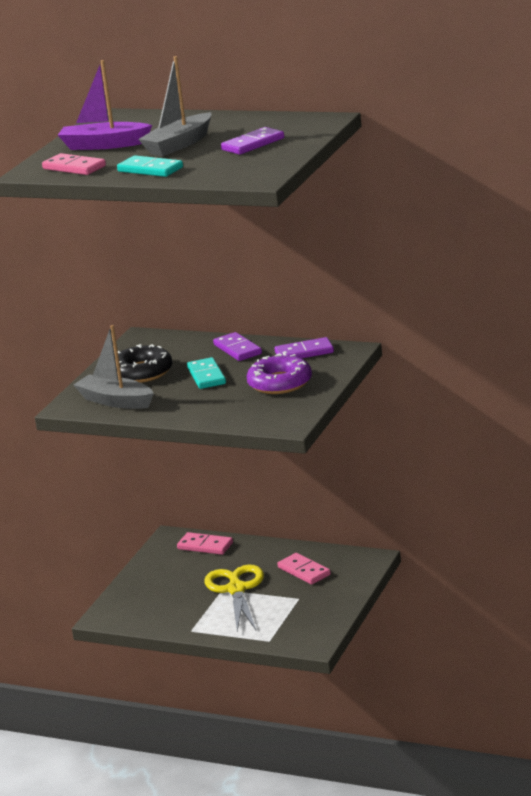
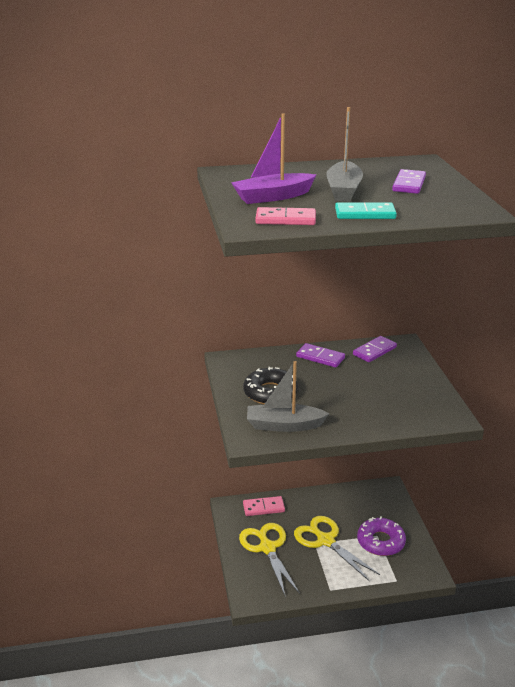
camera: 35 degrees left, 5 degrees up
(168, 581) = (267, 548): none -> yellow scissors
(206, 376) = (328, 386): turquoise domino -> none
(280, 383) = (394, 381): purple donut -> purple donut (380, 542)
(304, 571) = (356, 510): pink domino -> none

